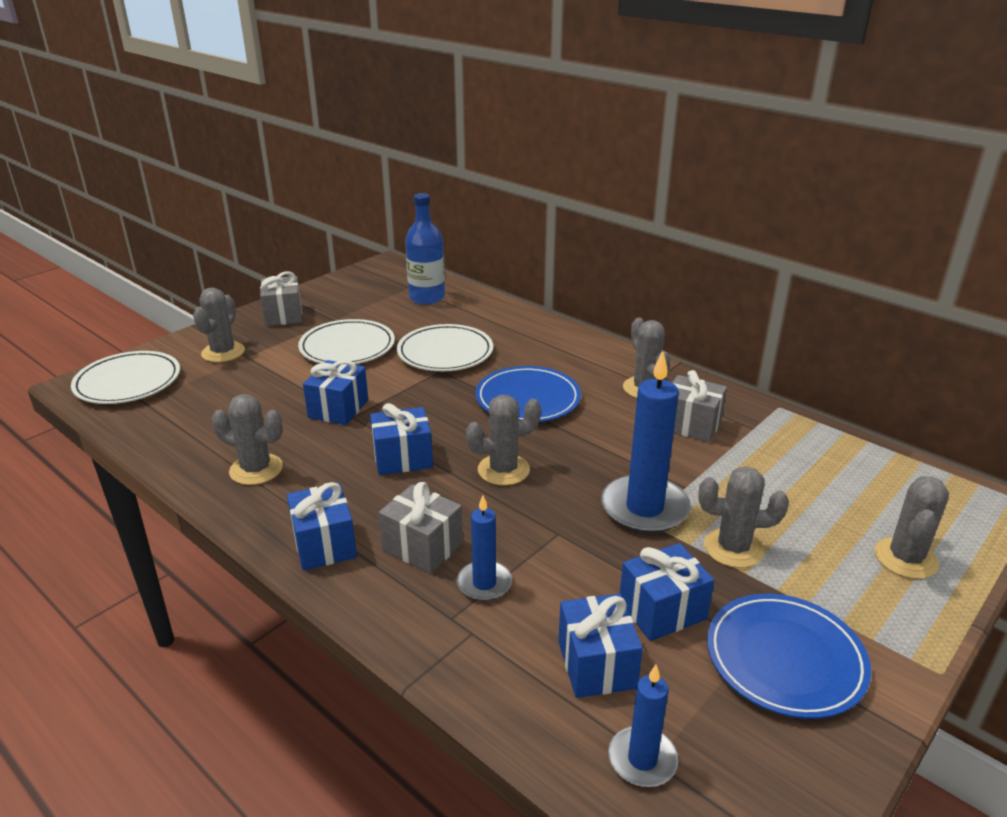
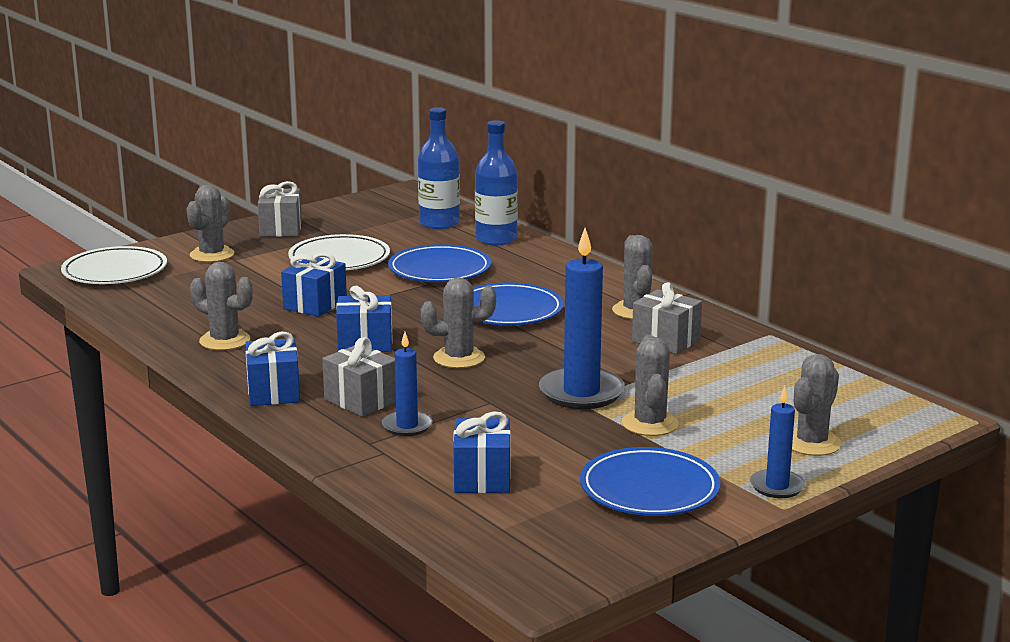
camera: 10 degrees right, 10 degrees down
(445, 352) = (439, 269): white plate -> blue plate
(484, 312) = (496, 239): none -> blue bottle
(642, 759) = (491, 527): blue candle -> blue candle (777, 486)
(662, 610) = (558, 454): blue gift -> none
(733, 548) = (650, 424): grey cactus -> grey cactus turned 75 degrees clockwise

